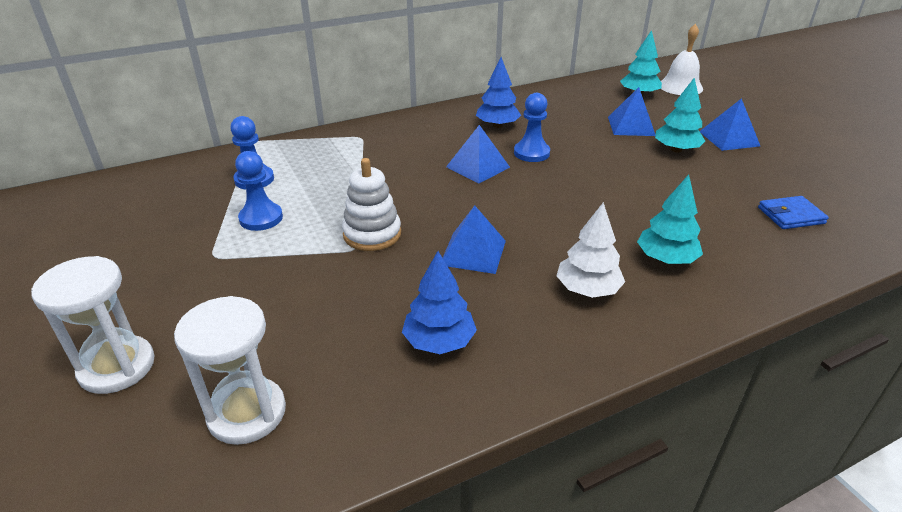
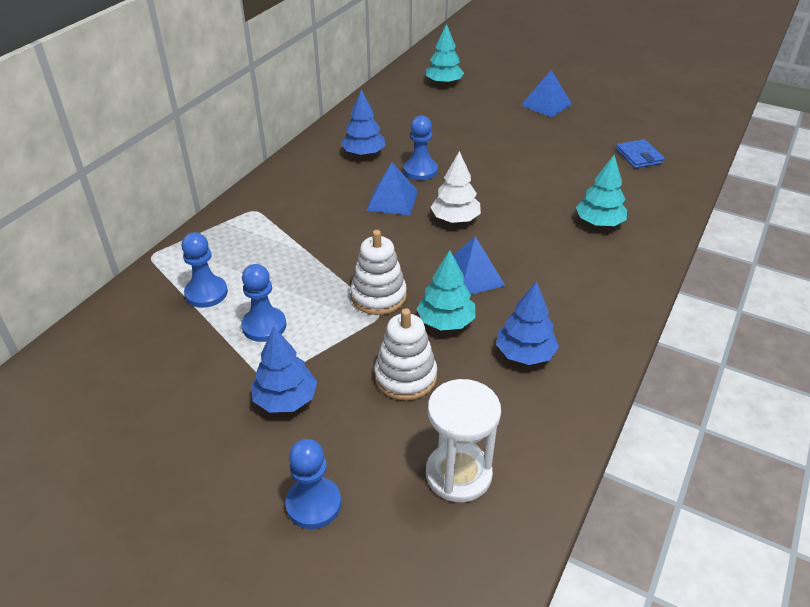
camera: 35 degrees left, 5 degrees up
(117, 367) = (313, 504): white hourglass -> blue pawn
(204, 278) = (286, 399): none -> blue tree
(311, 307) = (405, 377): none -> white stacking toy
(587, 289) = (575, 268): white tree -> white tree (455, 219)
(631, 126) = (468, 117): blue pyramid -> none
(676, 150) = (521, 128): turquoise tree -> turquoise tree (446, 322)
(680, 86) = (467, 65): white bell -> none
(791, 215) = (639, 156): blue wallet -> blue wallet turned 60 degrees counterclockwise

